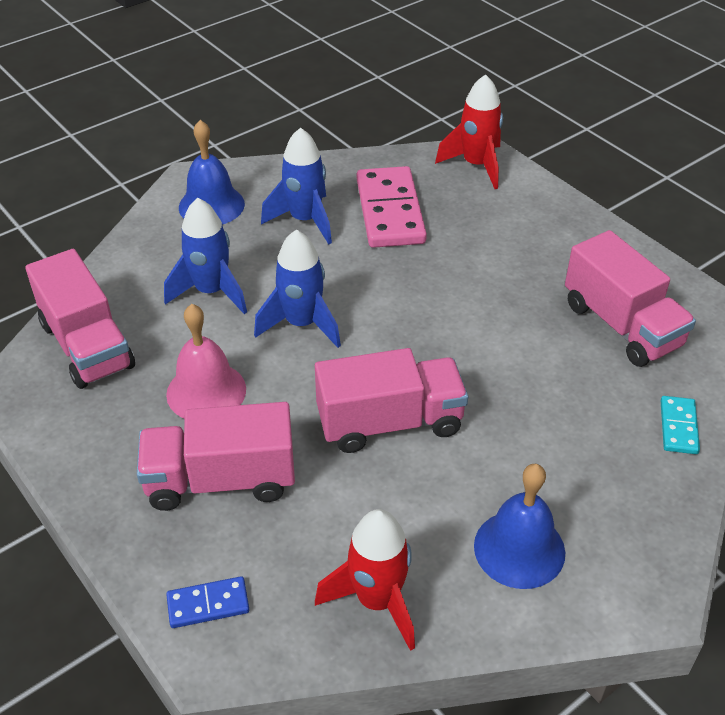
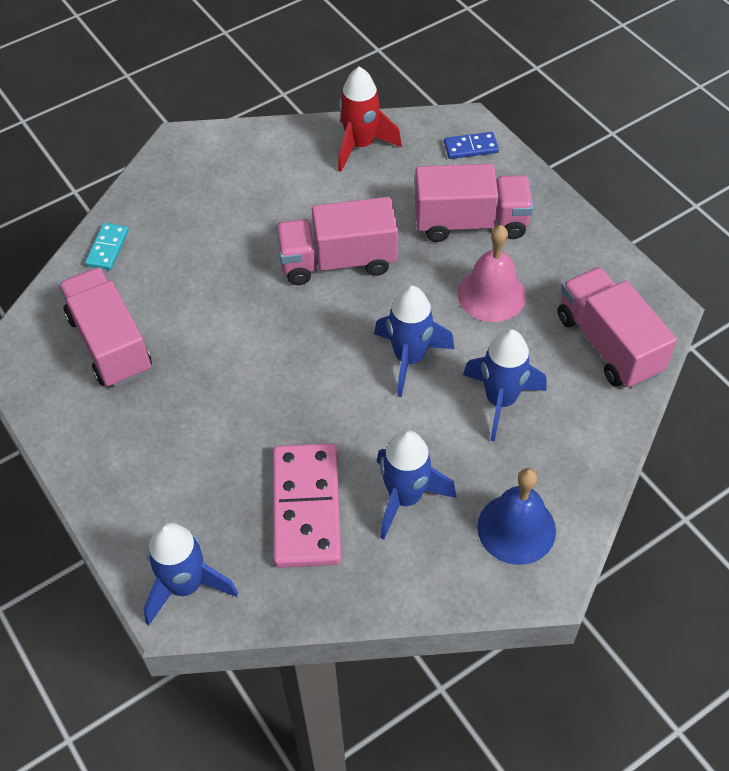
camera: 175 degrees left, 10 degrees up
(476, 165) = (186, 585): red rocket -> blue rocket
(519, 549) = (260, 170): blue bell -> none

